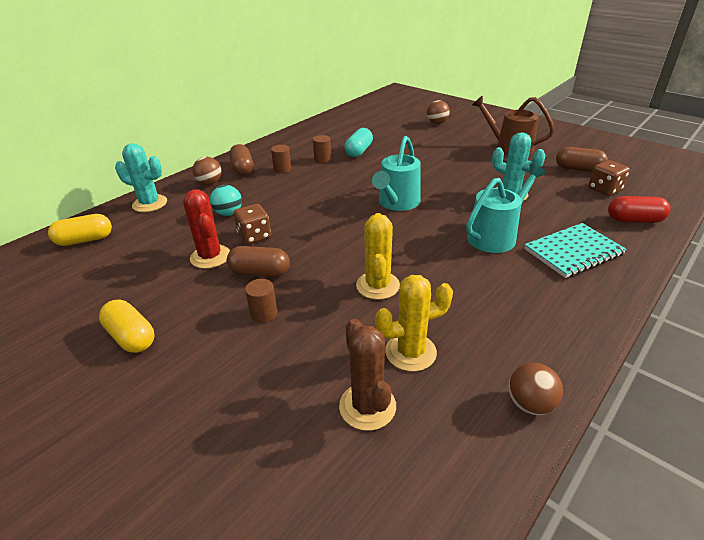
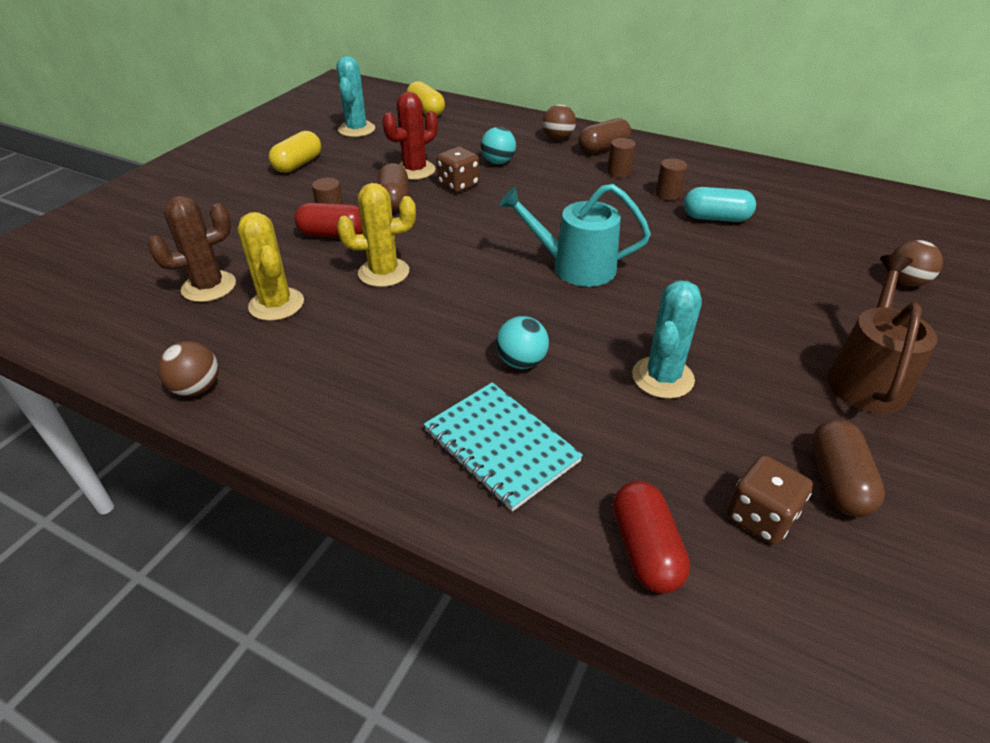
camera: 75 degrees right, 5 degrees up
(150, 204) = (499, 120): turquoise cactus -> turquoise cactus (356, 129)
(302, 313) = (333, 234): none -> red capsule
(496, 235) = (521, 362): turquoise watering can -> turquoise ball

